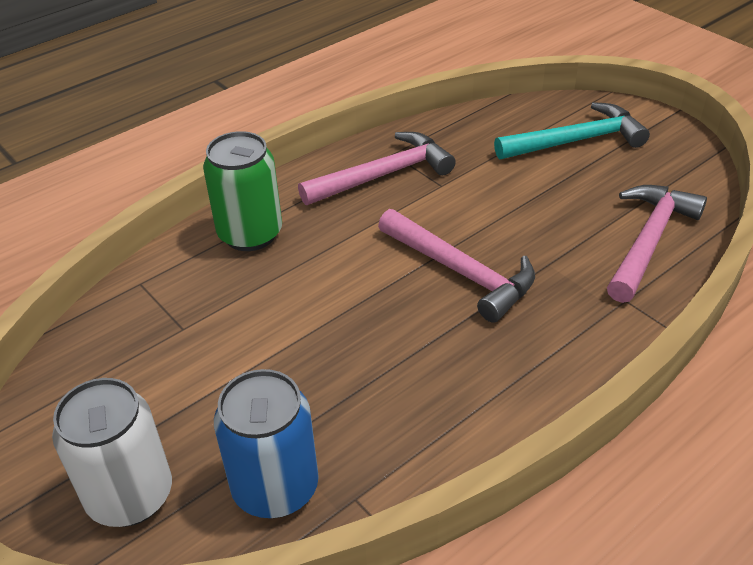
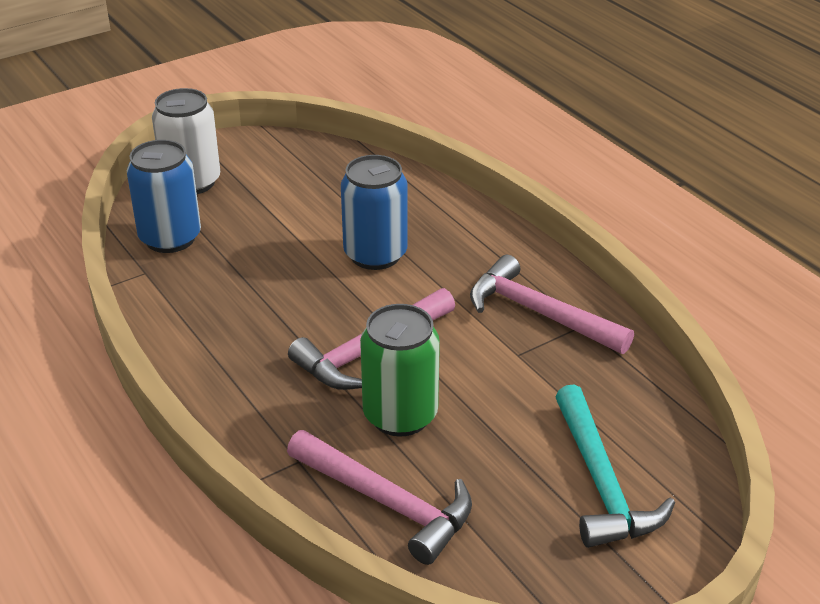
camera: 95 degrees right, 5 degrees down
(250, 234) = (455, 229): green can -> green can (400, 415)
(300, 287) = (375, 254): none -> blue can
(382, 175) = (540, 313): pink hammer -> pink hammer turned 150 degrees clockwise

